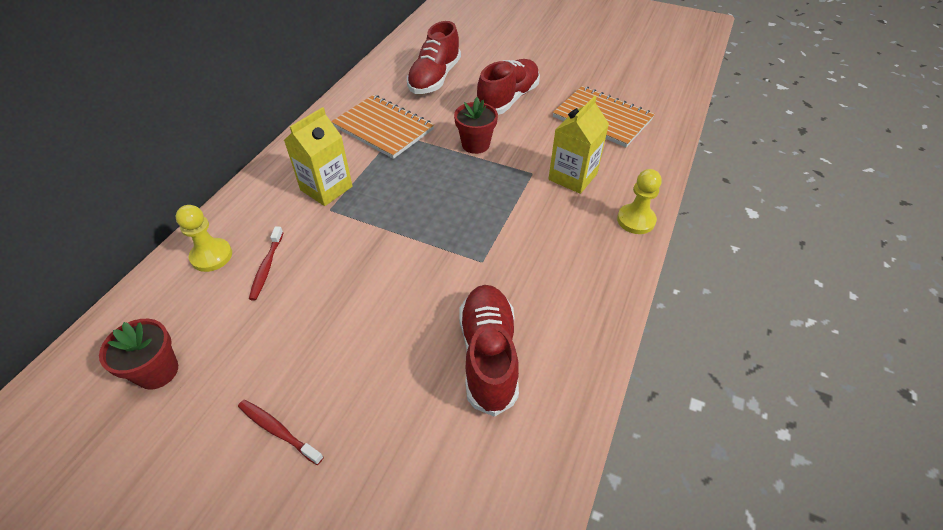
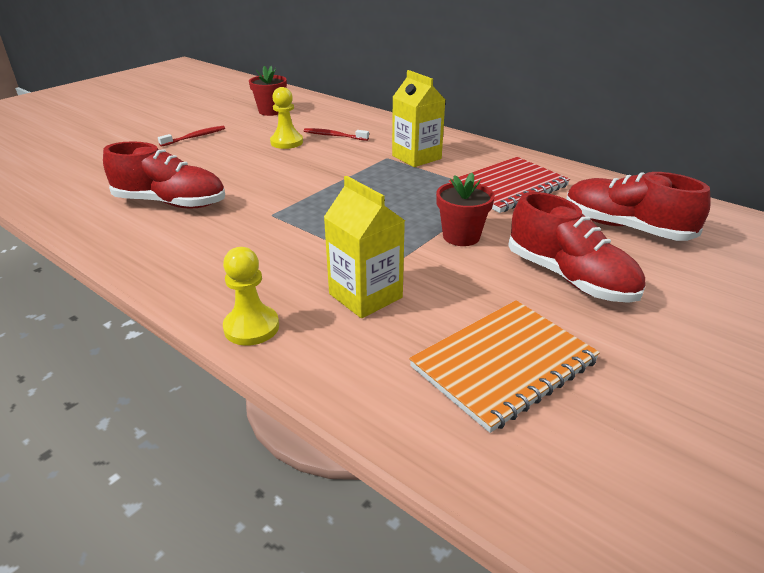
camera: 105 degrees right, 15 degrees down
(211, 256) = (358, 121): yellow pawn -> yellow pawn (286, 142)
(383, 128) = (508, 187): orange notebook -> red notebook

